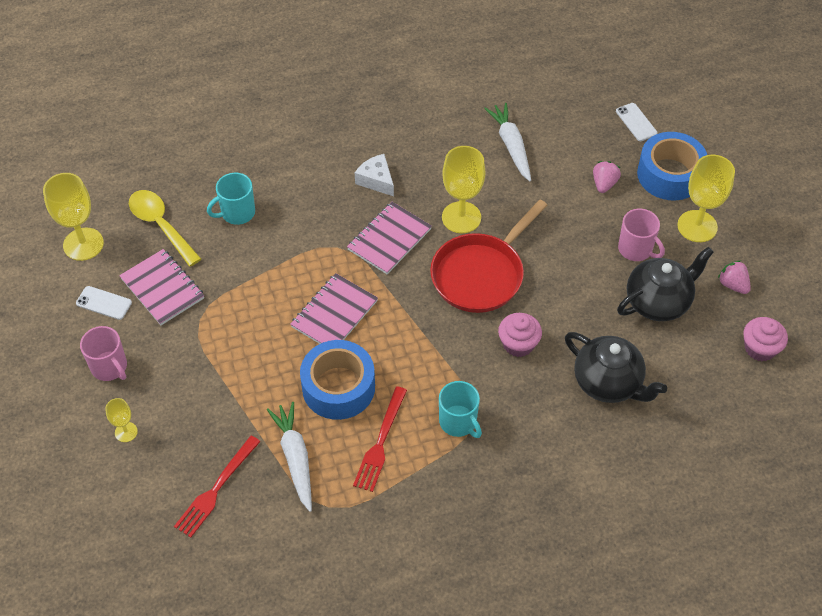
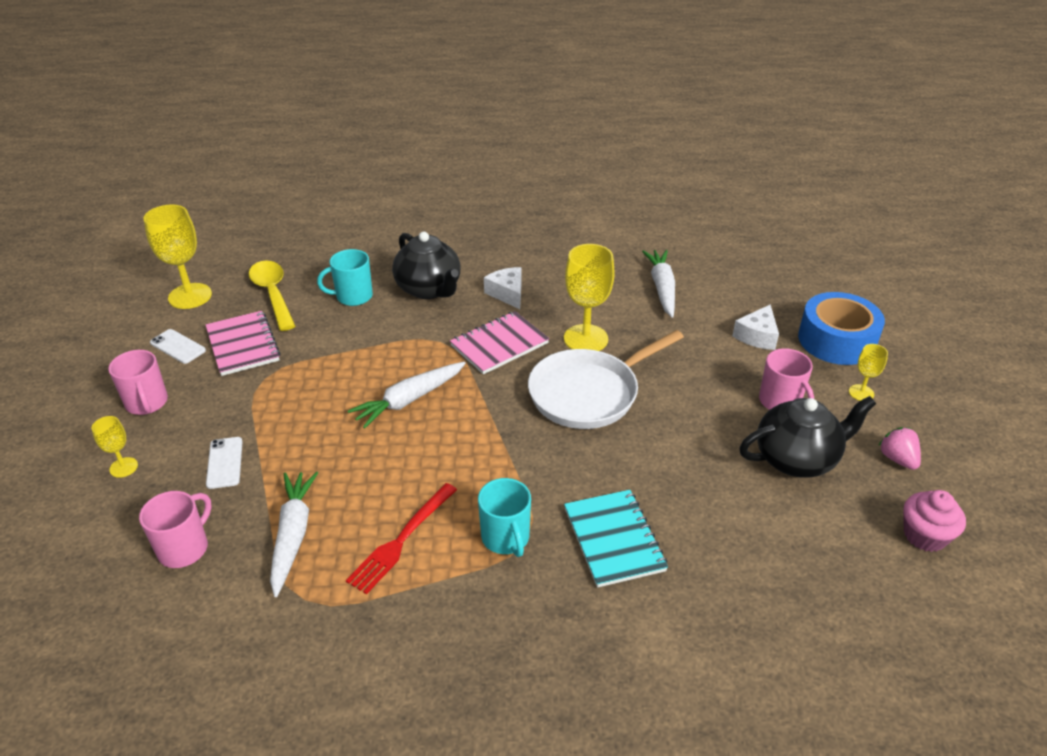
camera: 15 degrees right, 15 degrees down
(216, 489) = (184, 548): red fork -> pink mug
(334, 314) = (409, 400): pink notebook -> white carrot
(338, 387) = (379, 471): blue tape -> none
(481, 274) = (589, 393): red pan -> white pan
(518, 344) = (609, 469): pink cupcake -> none
(538, 404) = (613, 539): none -> turquoise notebook
(604, 184) = (757, 336): pink strawberry -> white cheese
(608, 383) = (711, 534): black teapot -> black teapot (429, 289)
(636, 122) = (807, 290): white phone -> white phone (224, 463)
(697, 226) = (861, 393): yellow goblet -> yellow goblet, size x0.51

